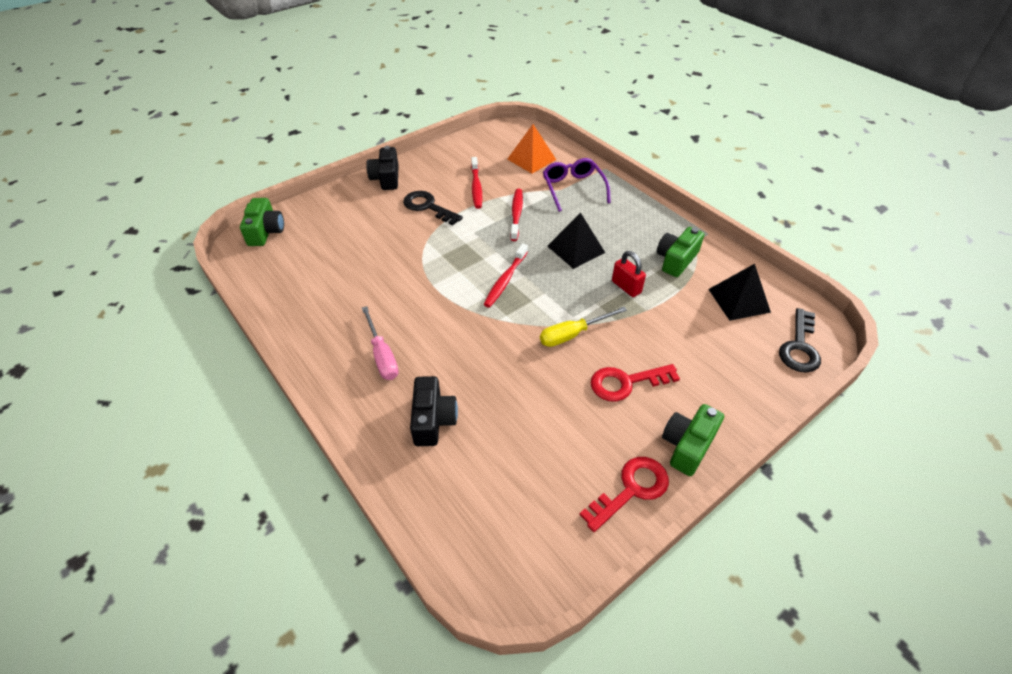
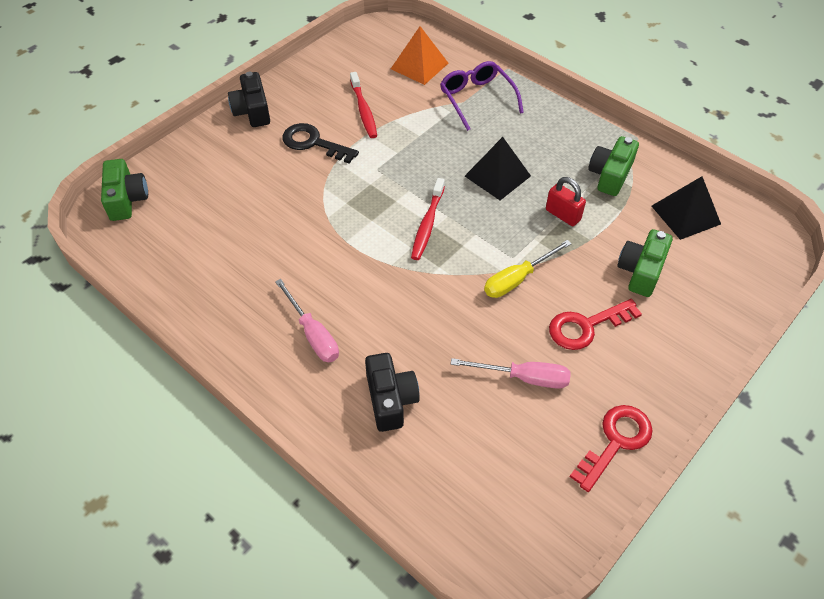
camera: 10 degrees left, 5 degrees up
(516, 214) = (419, 140): red toothbrush -> none
(557, 419) = (523, 378): none -> pink screwdriver
(687, 445) = (663, 386): green camera -> green camera (641, 271)
(799, 347) = (756, 260): black key -> none

